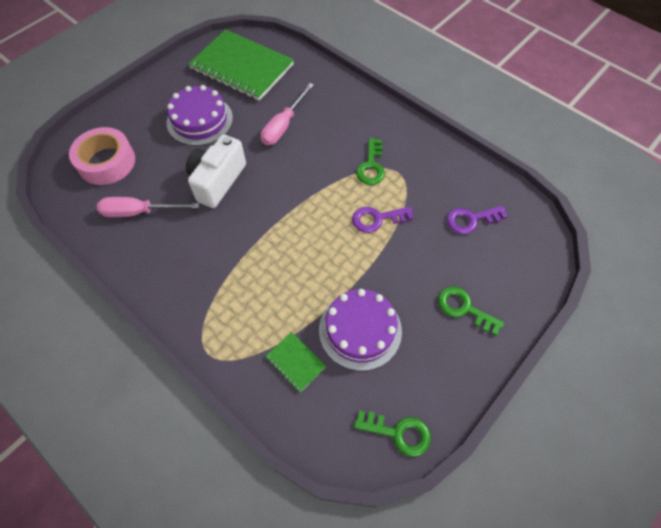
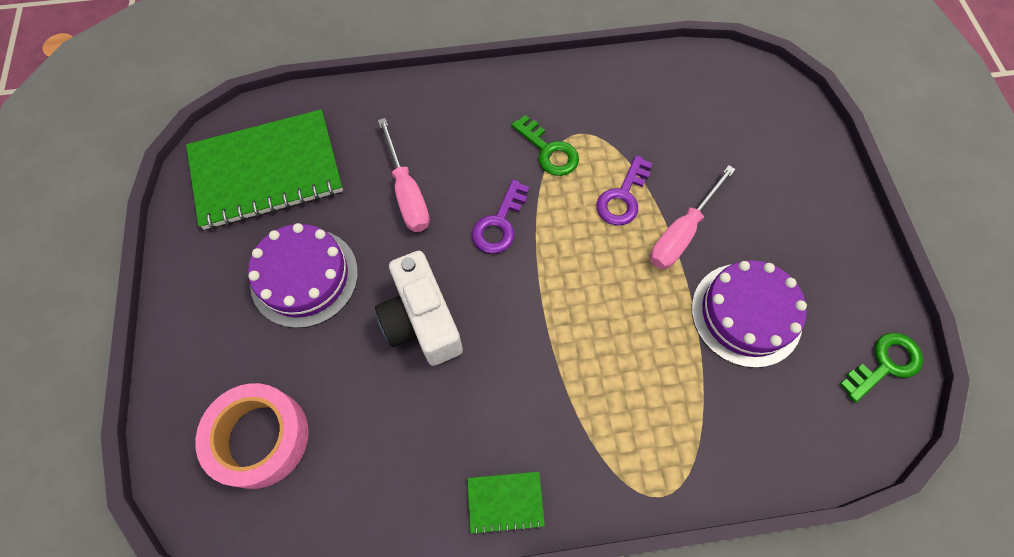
camera: 50 degrees left, 5 degrees up
(139, 212) = (385, 447): pink screwdriver -> pink screwdriver (682, 233)
(295, 362) = (739, 406): green notebook -> green notebook (505, 502)
(464, 308) = (790, 203): green key -> none
(471, 220) = (694, 117): purple key -> purple key (499, 223)

